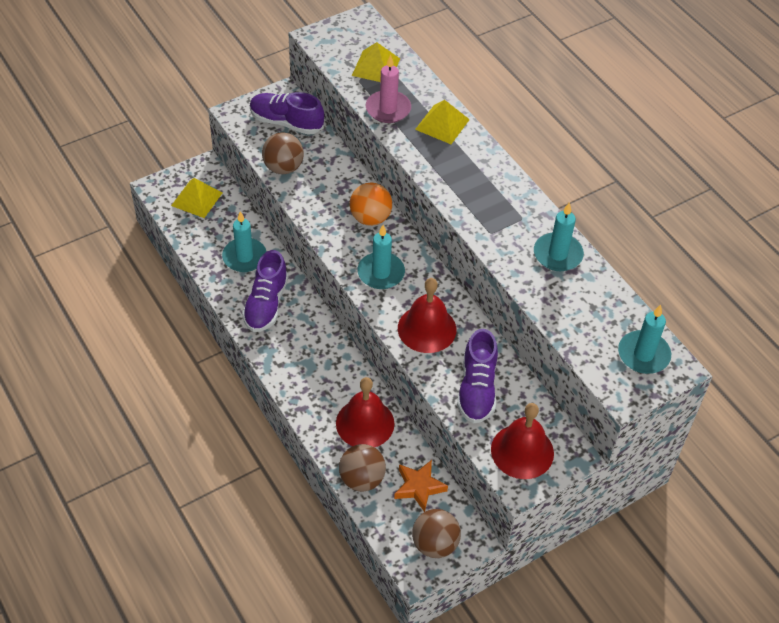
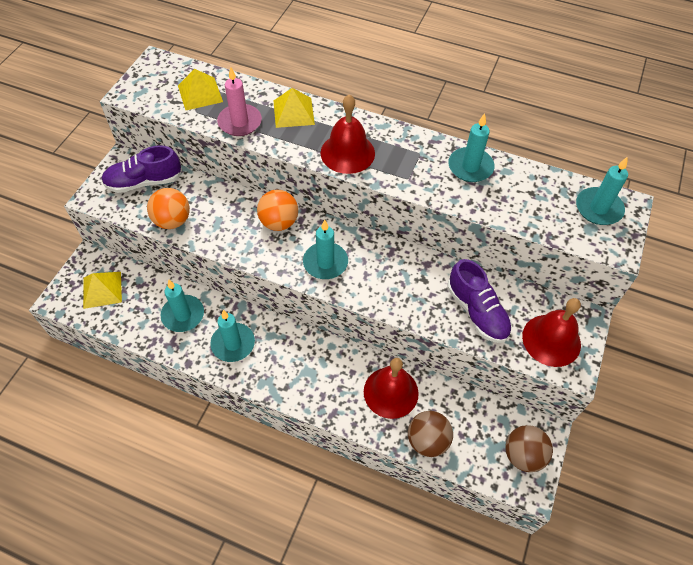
camera: 35 degrees left, 5 degrees up
(266, 304) = (233, 344): purple shoe -> turquoise candle
(283, 167) = (172, 221): brown ball -> orange ball
(419, 487) = (473, 416): orange star -> none
(427, 328) = (399, 286): red bell -> red bell (347, 153)

